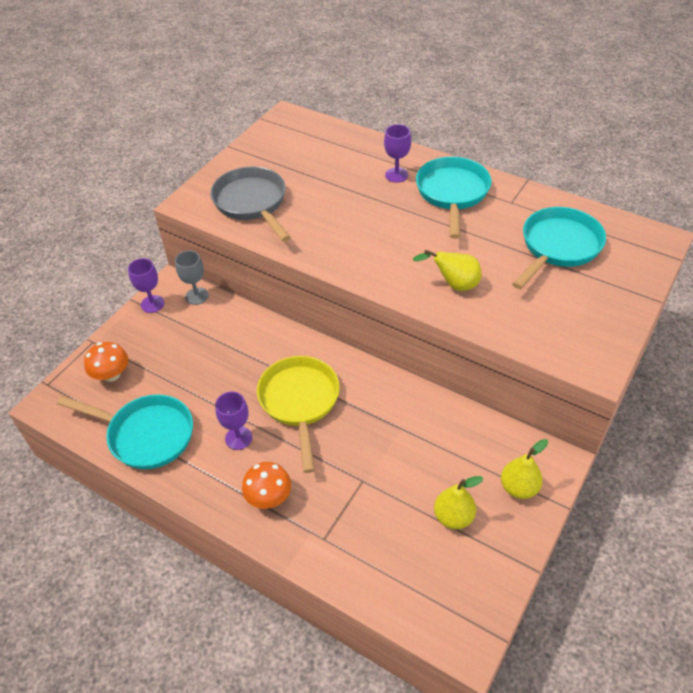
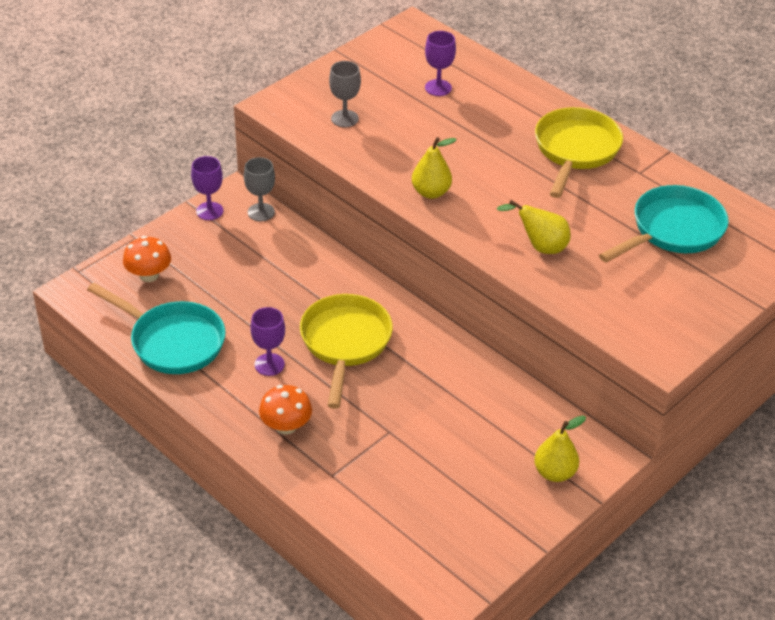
camera: 10 degrees right, 5 degrees down
(252, 203) = (344, 119): grey pan -> grey goblet
(396, 175) = (518, 118): purple goblet -> purple goblet (438, 88)
(452, 193) = (575, 150): turquoise pan -> yellow pan
(453, 517) = (474, 484): yellow pear -> yellow pear (431, 192)

